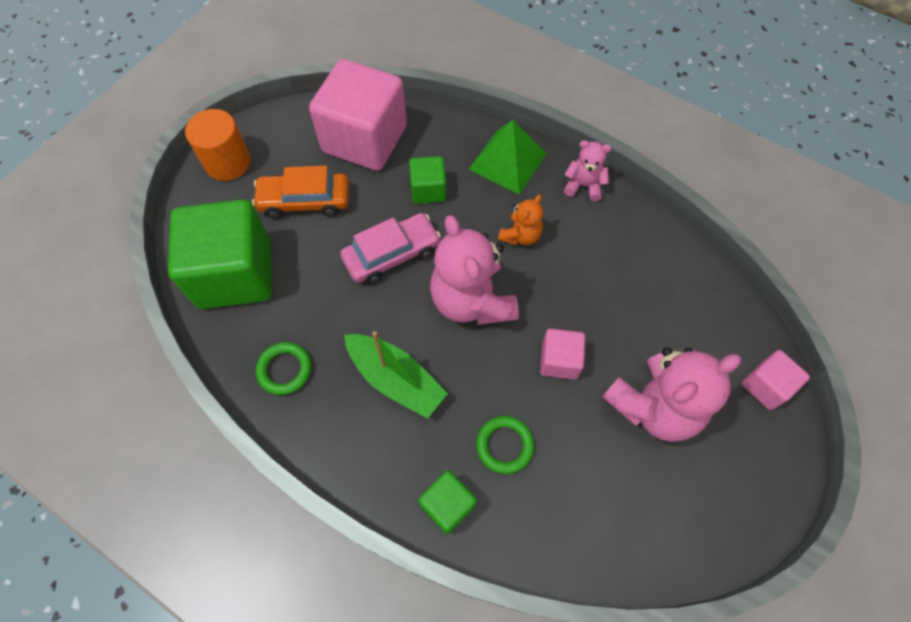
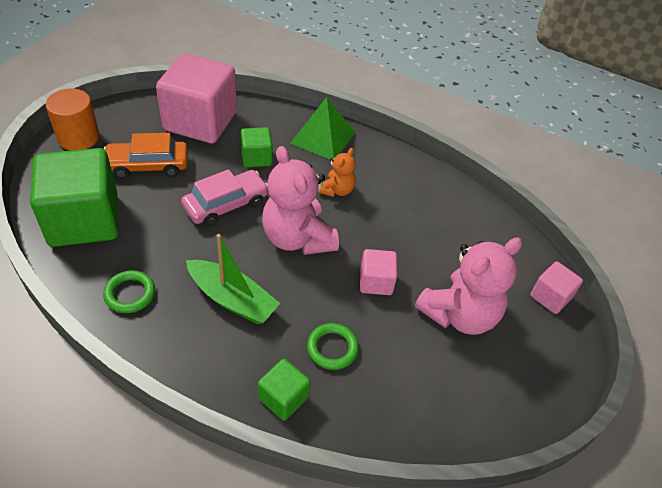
camera: 10 degrees left, 15 degrees down
(583, 185) = (387, 155): pink teddy bear -> none

